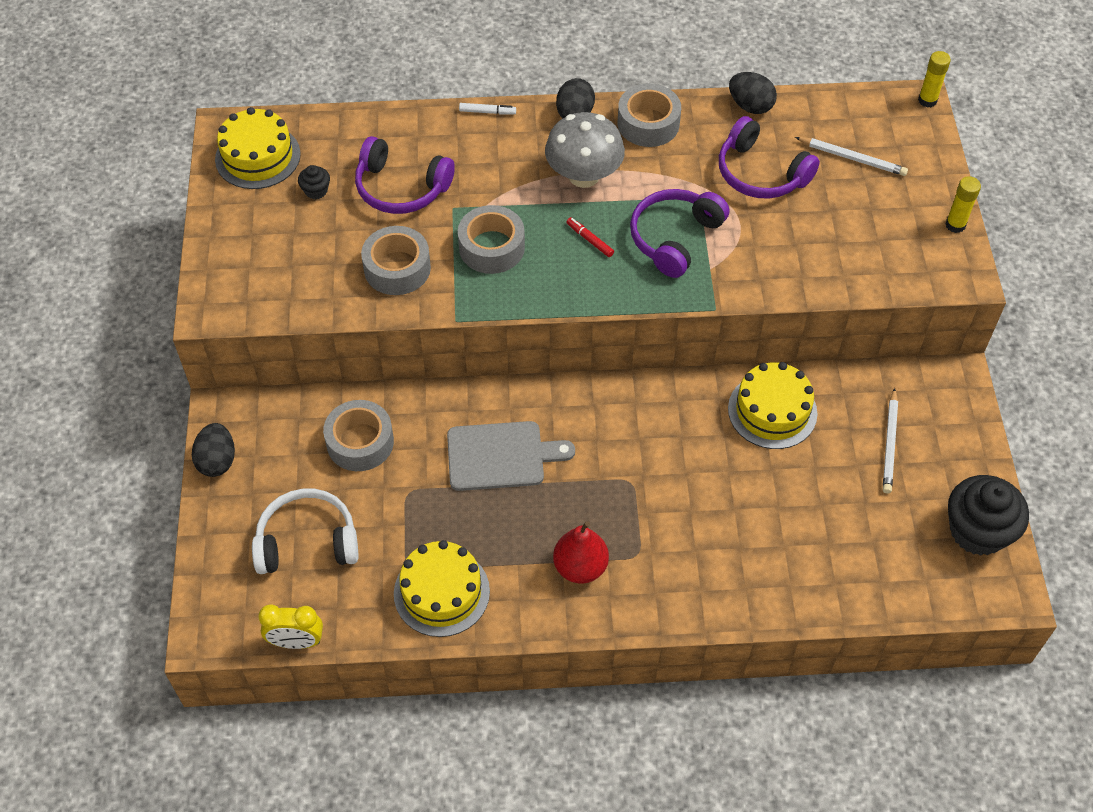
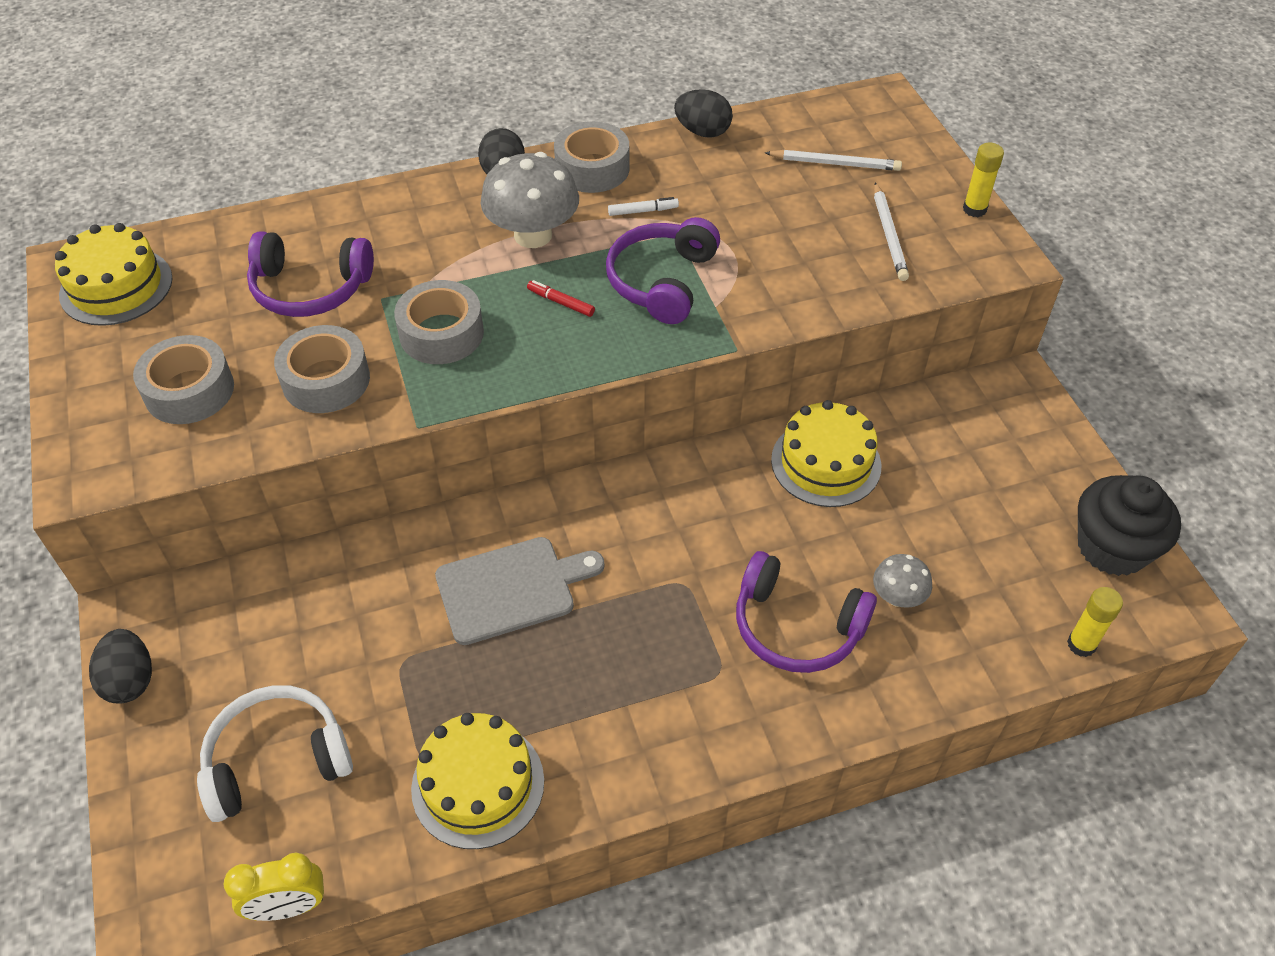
camera: 15 degrees left, 5 degrees down
(316, 190) = (200, 311): black cupcake -> none
(360, 442) = (322, 612): grey tape -> grey tape (189, 391)
(487, 112) = (398, 189): white marker -> white marker (643, 211)
(580, 567) = (652, 706): red pear -> none
(761, 173) = (738, 196): purple headphones -> purple headphones (797, 626)
(791, 530) = (898, 597): none -> grey mushroom
(890, 443) = (973, 470): white pencil -> white pencil (889, 235)
(927, 100) = (893, 94): yellow glue stick -> yellow glue stick (1081, 644)

